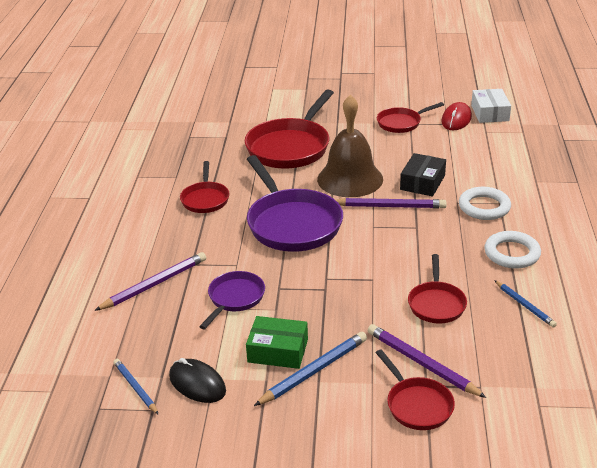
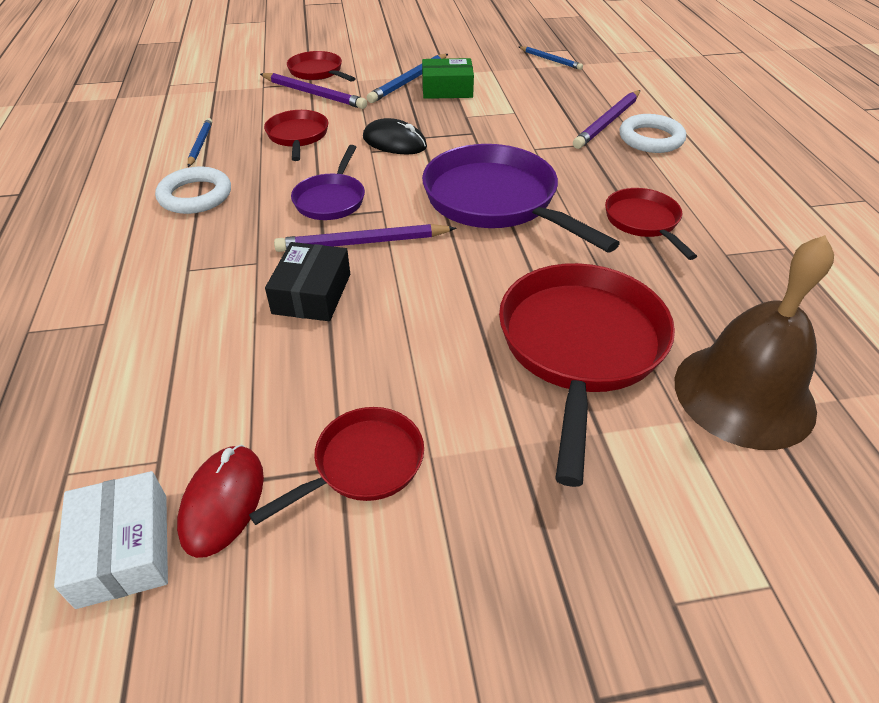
camera: 165 degrees right, 10 degrees up
(197, 383) = (503, 66): black mouse -> black mouse (394, 142)
(235, 298) = (513, 119): purple pan -> purple pan (331, 199)
(350, 179) = (438, 285): brown bell -> brown bell (744, 394)
(484, 207) = (215, 259): white ring -> white ring (651, 139)
(525, 305) = (200, 144): blue pencil -> blue pencil turned 45 degrees clockwise

